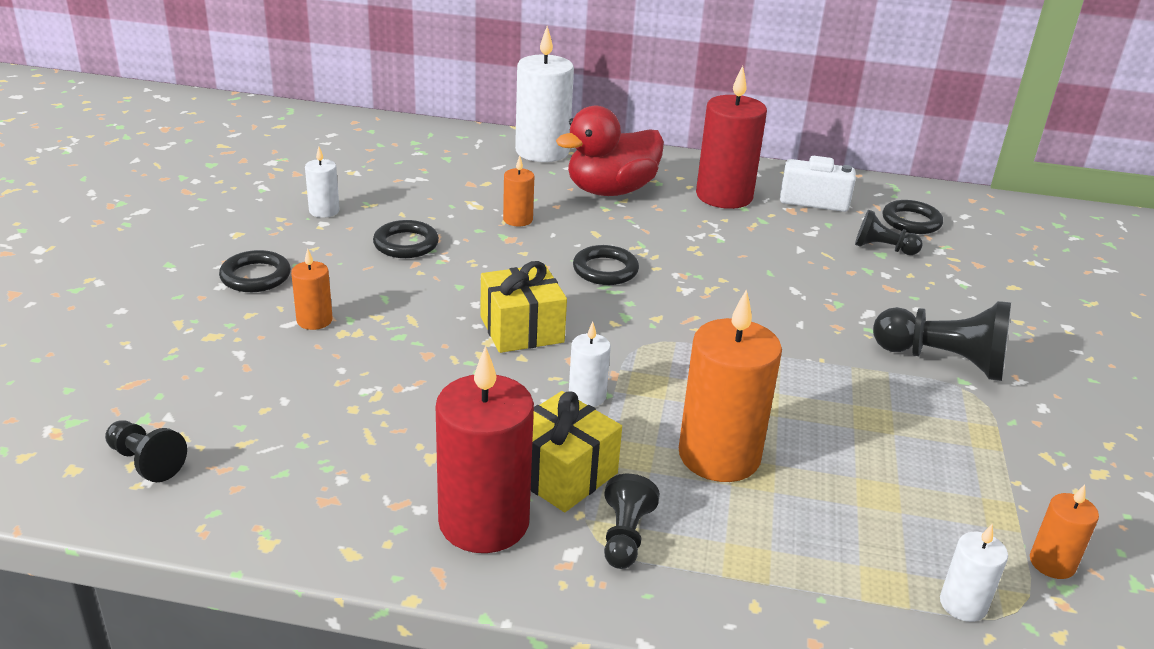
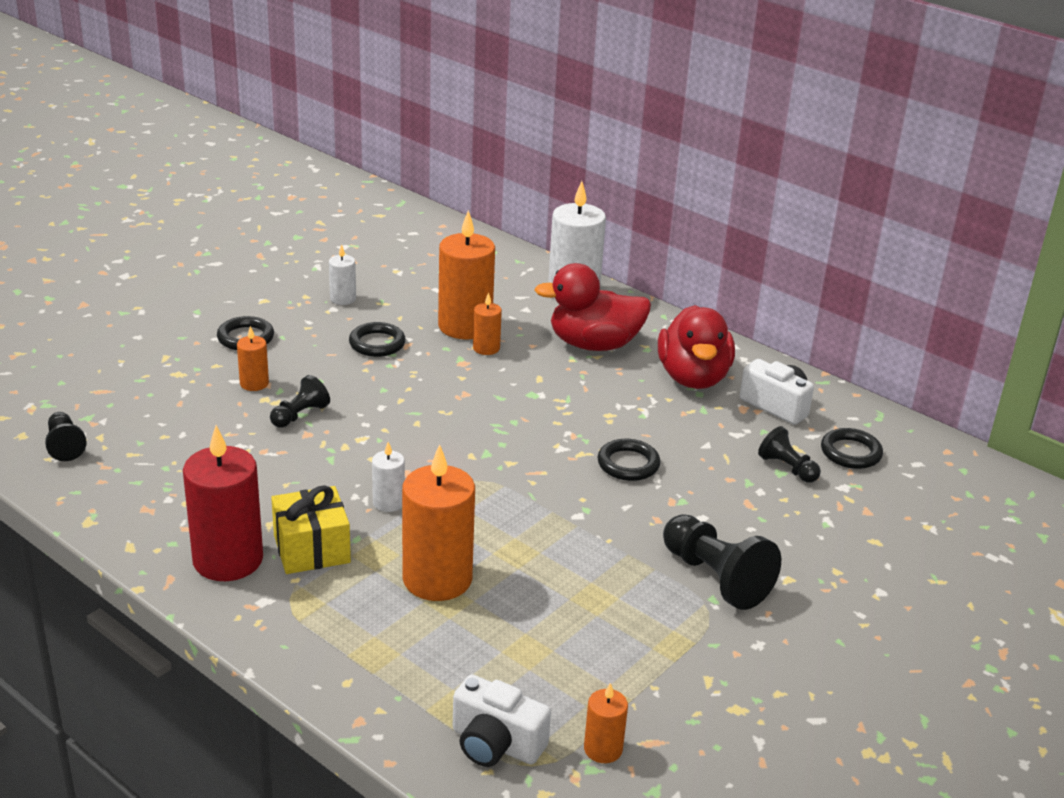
camera: 30 degrees right, 0 degrees up
(475, 205) = (465, 326): none -> orange candle
(522, 329) = (394, 437): yellow gift -> none
(605, 270) = (511, 411): black ring -> black ring (628, 464)
(625, 536) = (309, 605): black pawn -> black pawn (300, 415)
(724, 196) = (693, 378): red candle -> red duck
(963, 604) = (496, 744): white candle -> white camera

